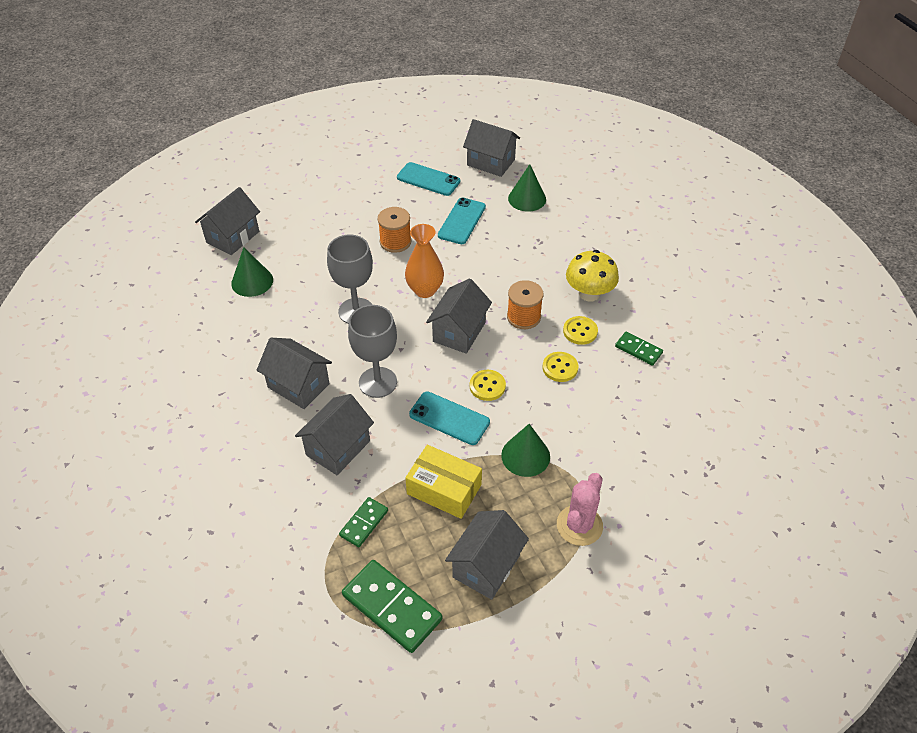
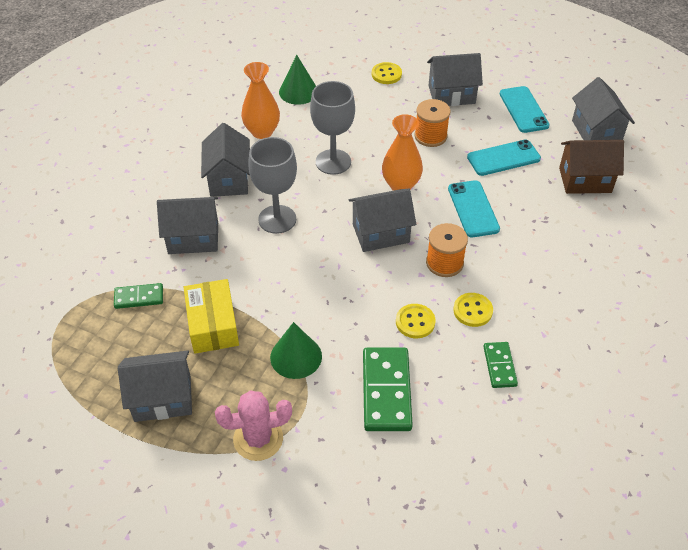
camera: 50 degrees right, 0 degrees up
(233, 237) = (328, 54): grey house -> grey house (451, 94)
(270, 332) = (262, 132): none -> orange vase
(391, 607) = (78, 362): green domino -> green domino (386, 391)
(449, 418) = (285, 284): turquoise phone -> turquoise phone (473, 209)
(487, 386) = (343, 286): yellow button -> yellow button (386, 74)
(527, 198) = (585, 180): green cone -> brown house
(589, 293) = (525, 290): yellow mushroom -> none

